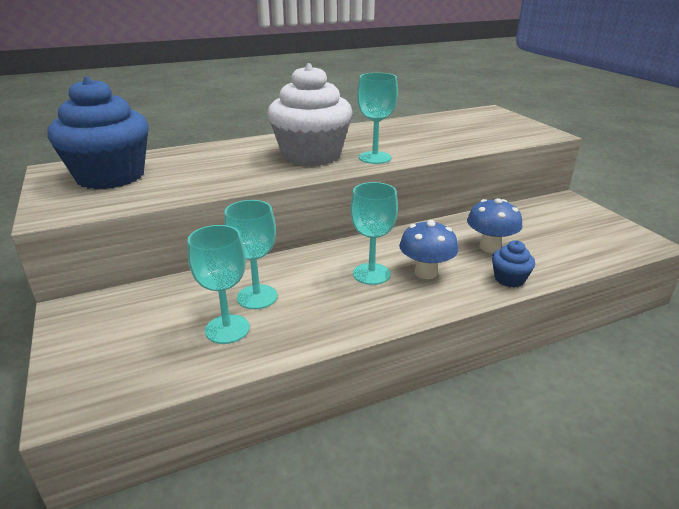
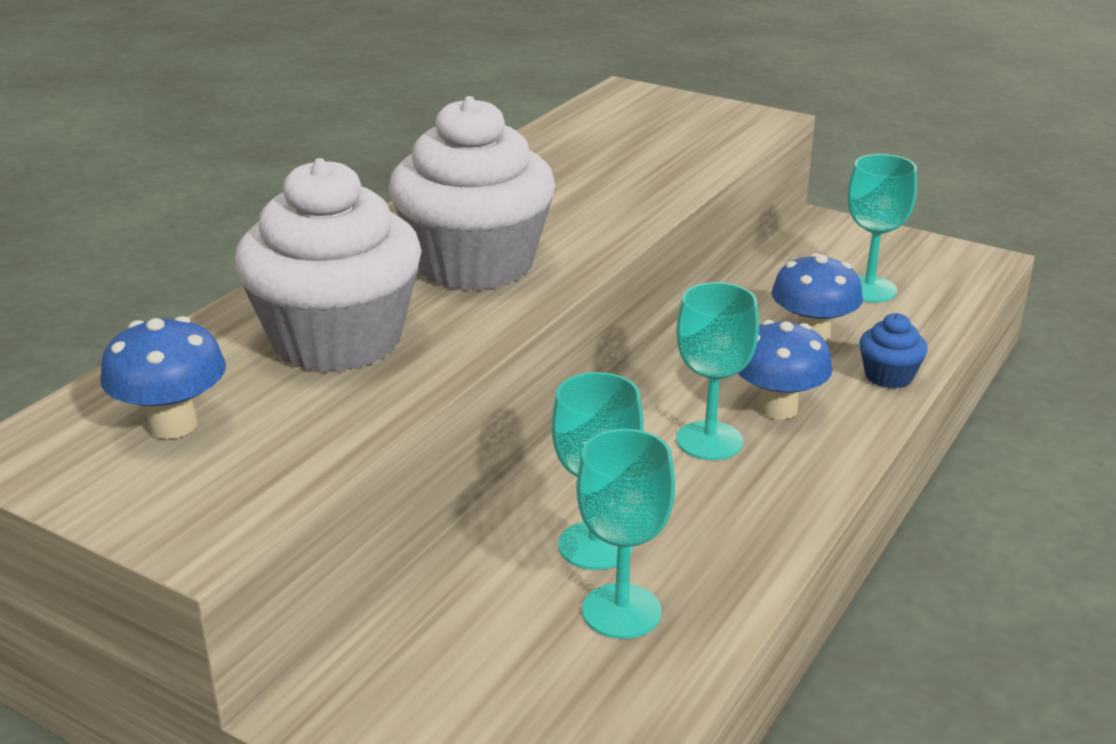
camera: 35 degrees left, 0 degrees up
(111, 176) = (173, 425): blue cupcake -> blue mushroom
(212, 166) = (337, 340): none -> white cupcake
(375, 158) = (583, 238): turquoise goblet -> turquoise goblet (868, 289)

